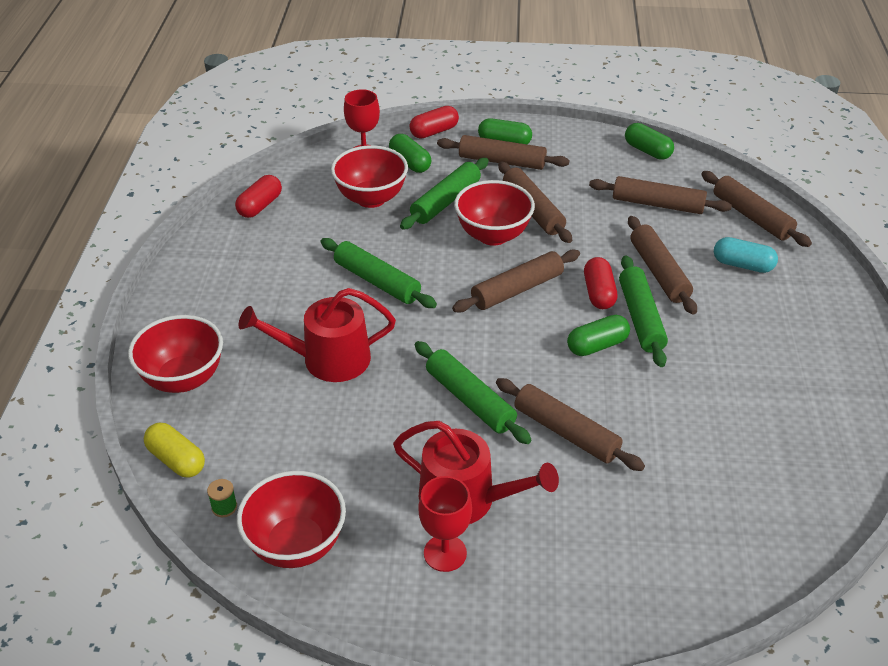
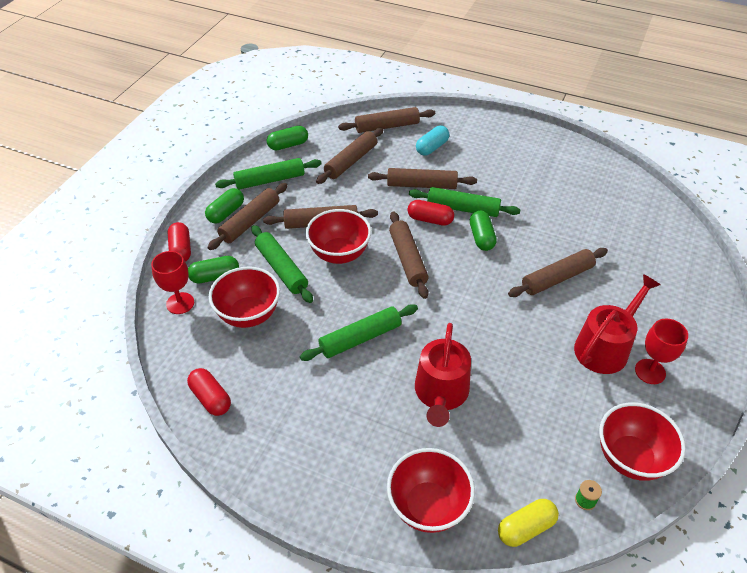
camera: 70 degrees left, 5 degrees up
(470, 400) = (513, 318): green rolling pin -> green rolling pin (270, 180)

